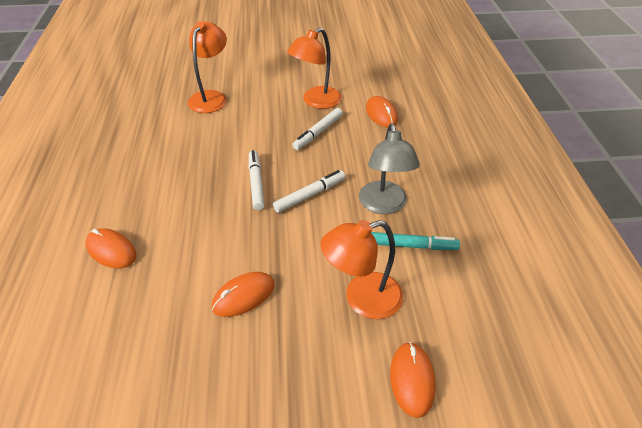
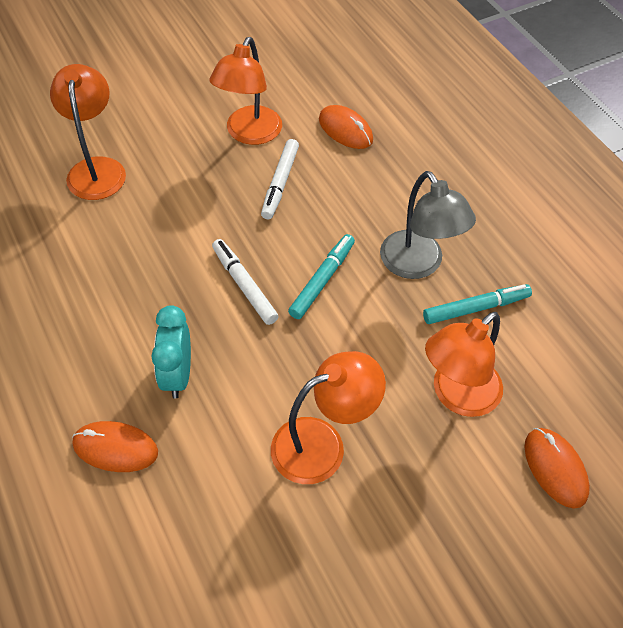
camera: 25 degrees left, 10 degrees up
(179, 221) = (177, 375): none -> turquoise clock
(243, 296) = (322, 444): orange mouse -> orange lamp
(310, 195) = (322, 280): white marker -> turquoise marker

